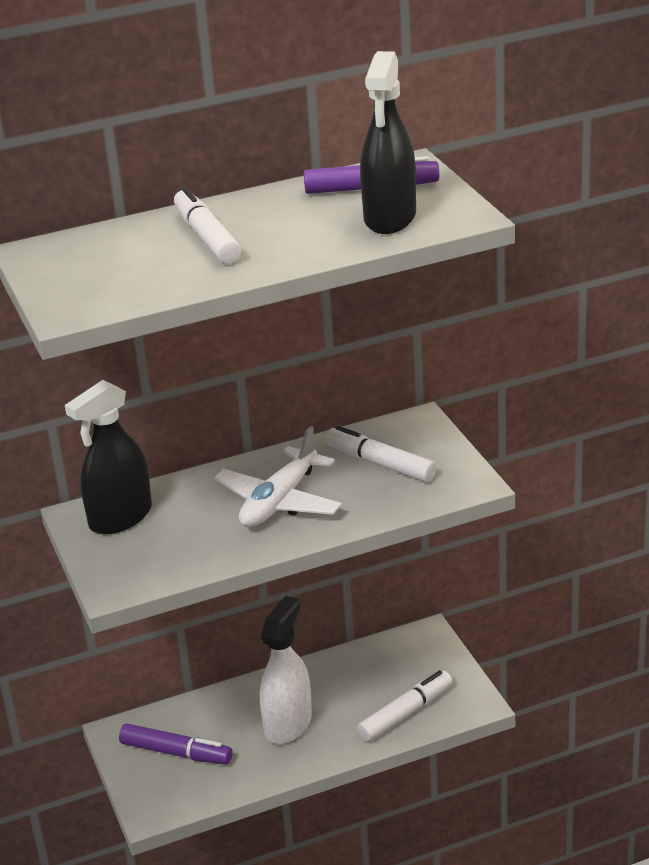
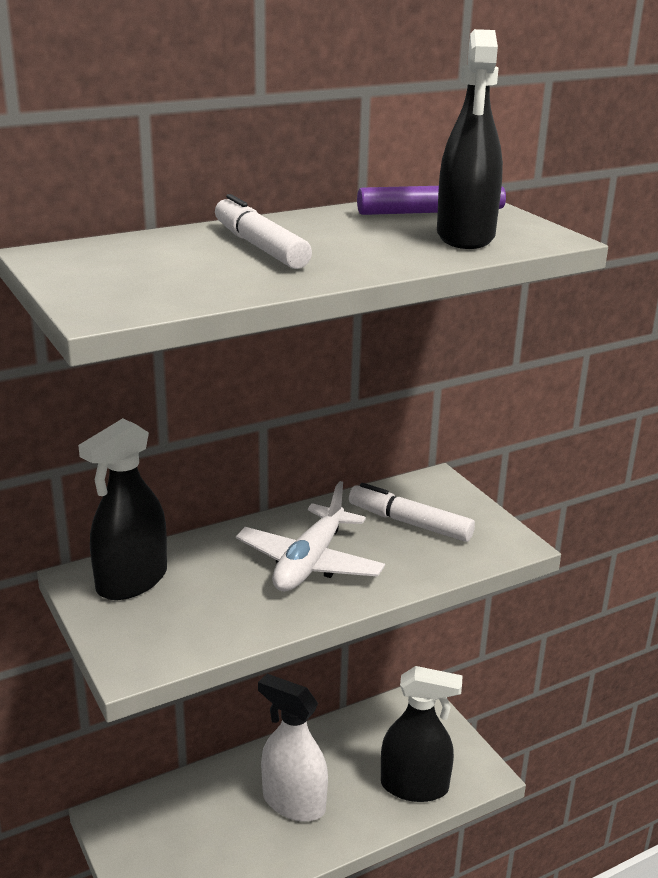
camera: 10 degrees left, 5 degrees down
(176, 752) = (176, 840): purple marker -> none
(288, 724) = (293, 802): white spray bottle -> white spray bottle turned 75 degrees counterclockwise
(405, 713) = (414, 786): white marker -> black spray bottle

